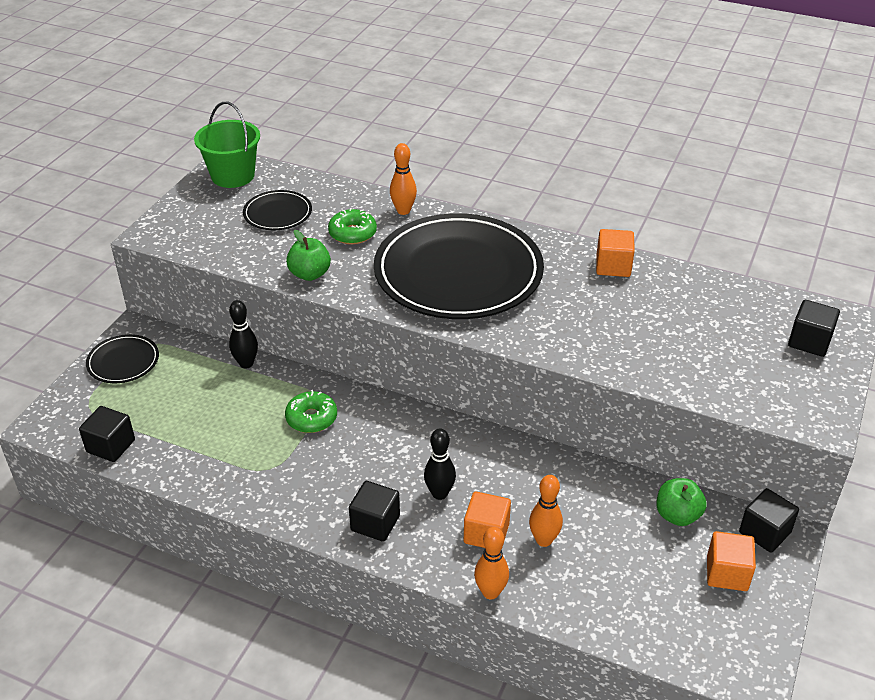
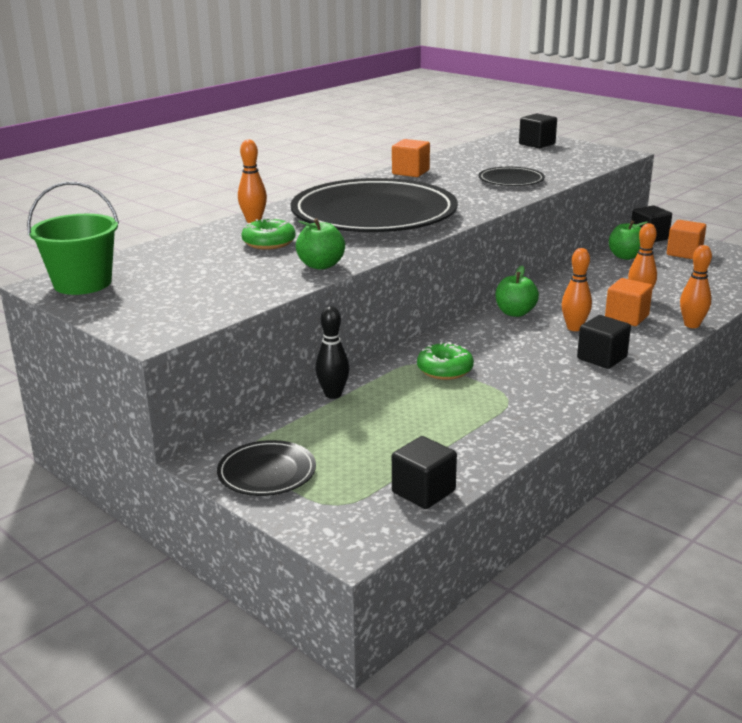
camera: 70 degrees left, 15 degrees down
(277, 213) = (192, 269): black plate -> black plate (511, 180)
(439, 493) = (574, 328): black bowling pin -> orange bowling pin
(458, 443) = (515, 313): none -> green apple

